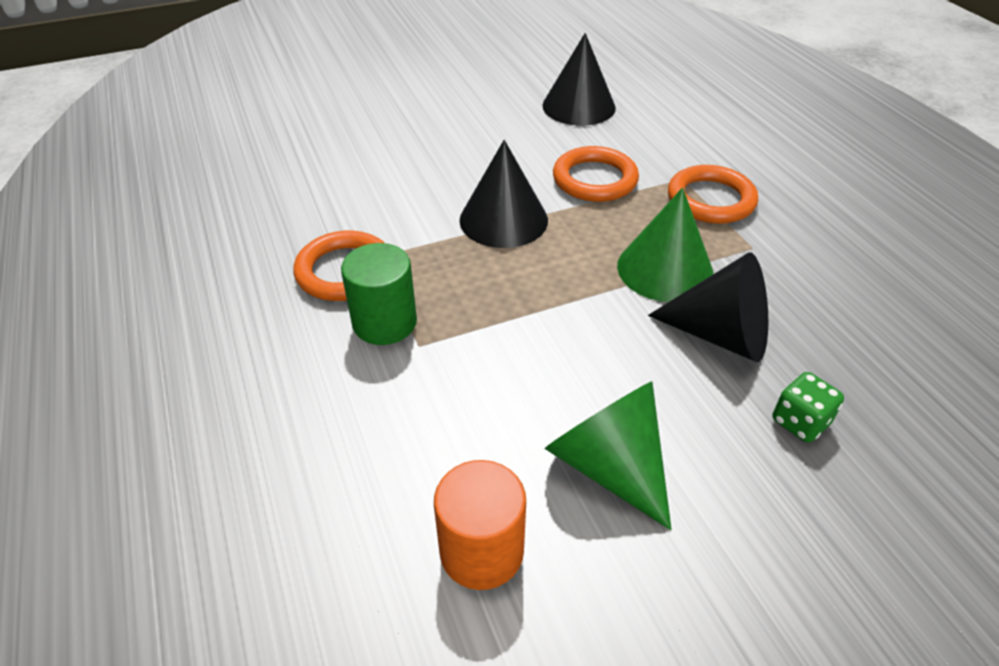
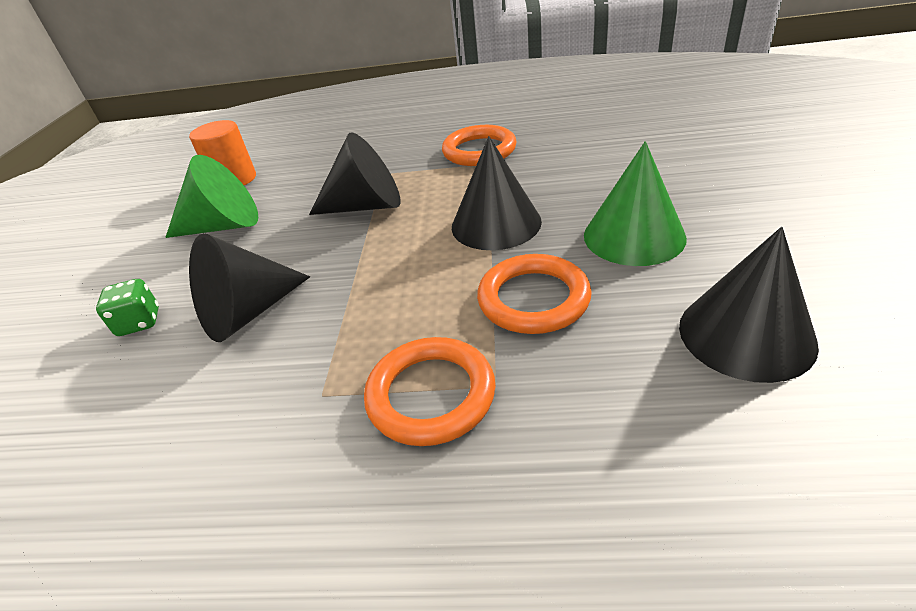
camera: 120 degrees right, 5 degrees down
(384, 322) = (414, 163): green cylinder -> none
(504, 327) = (366, 206): none -> black cone
(665, 269) = (350, 306): green cone -> green cone (634, 236)

